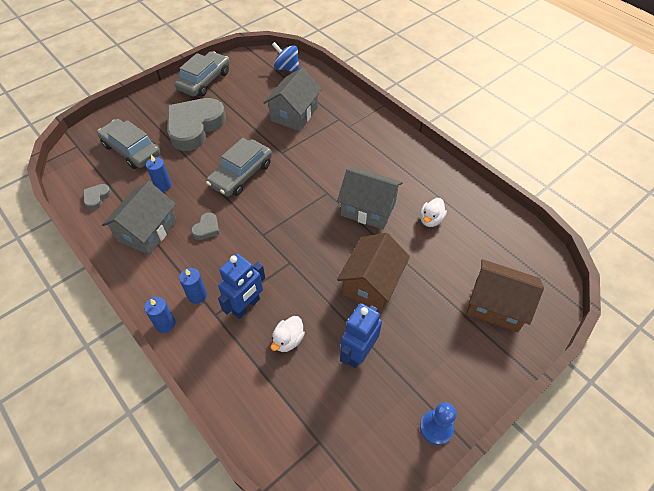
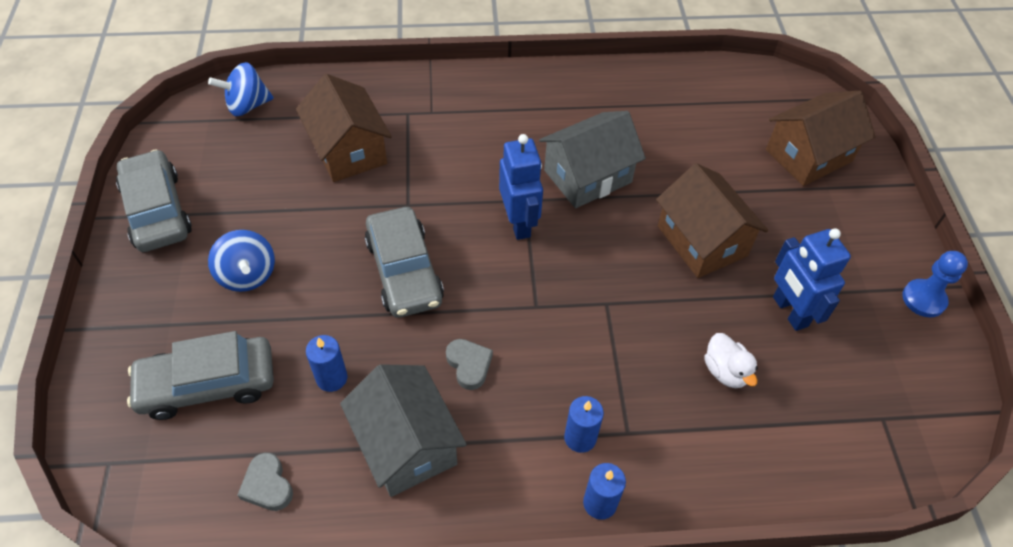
camera: 55 degrees left, 0 degrees up
(195, 127) = (247, 275): grey heart -> blue spinning top
(246, 306) = (641, 389): blue robot -> blue robot (519, 223)
(294, 114) = (348, 150): grey house -> brown house
(430, 220) = (653, 133): white duck -> none

